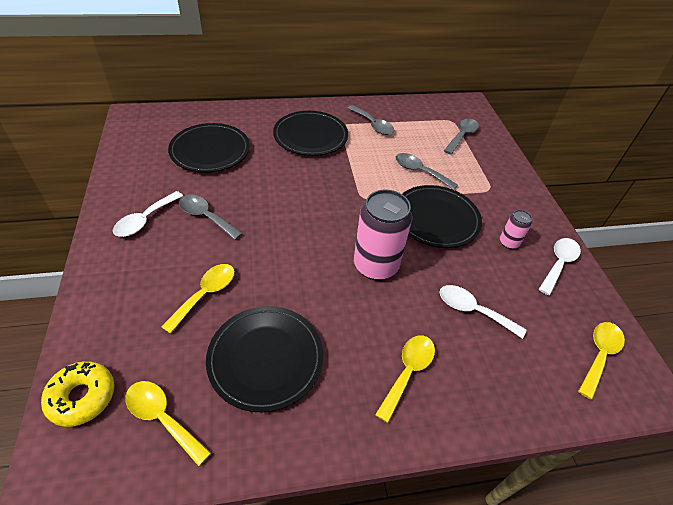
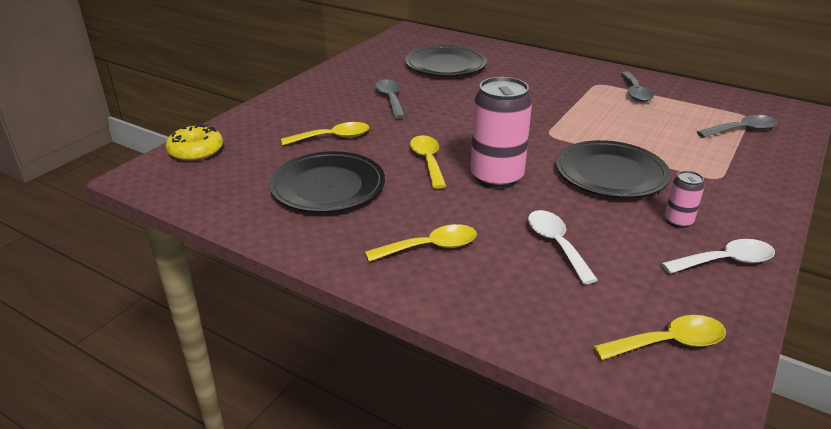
camera: 45 degrees right, 15 degrees down
(145, 220) = (344, 86): white spoon -> none
(162, 418) = (225, 181): yellow spoon -> yellow spoon (428, 161)
(310, 136) = (553, 82): black plate -> none
(420, 172) = (642, 138): grey spoon -> none

